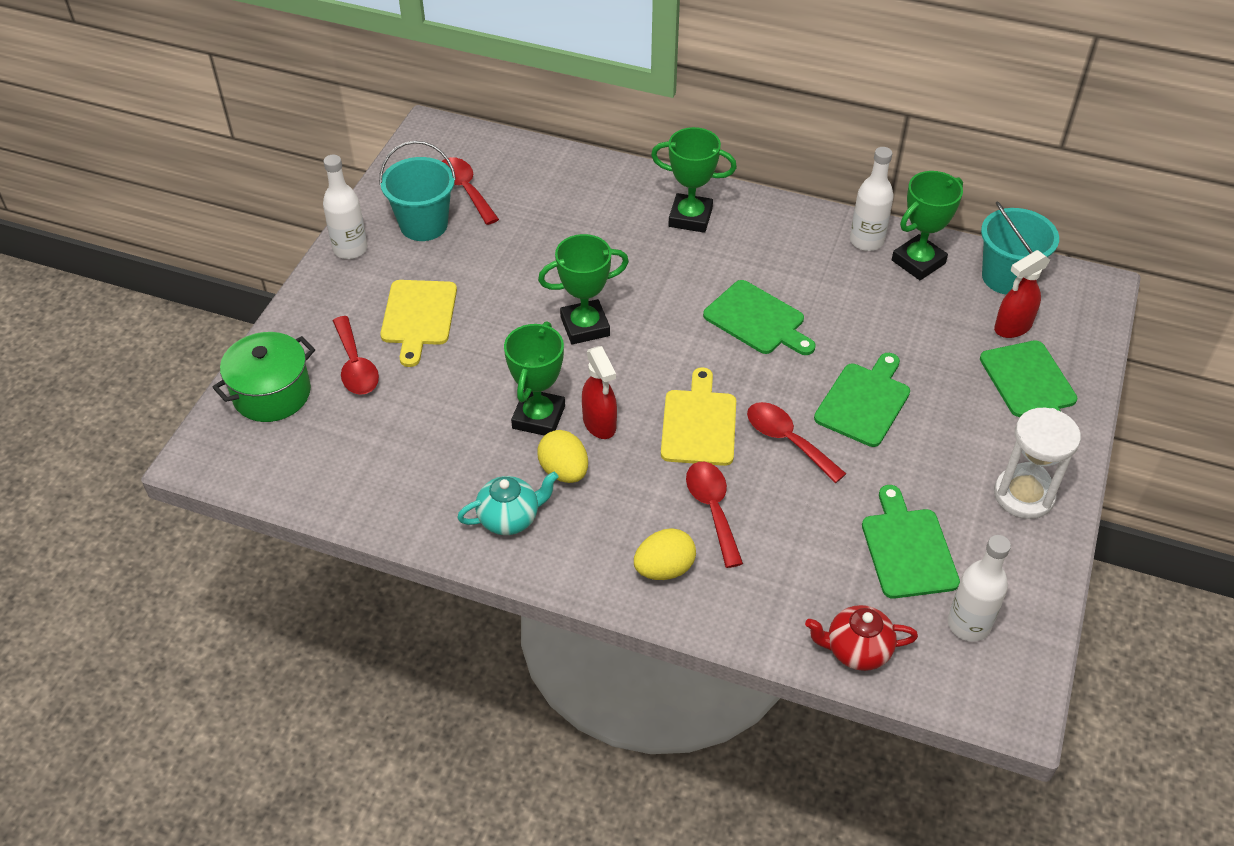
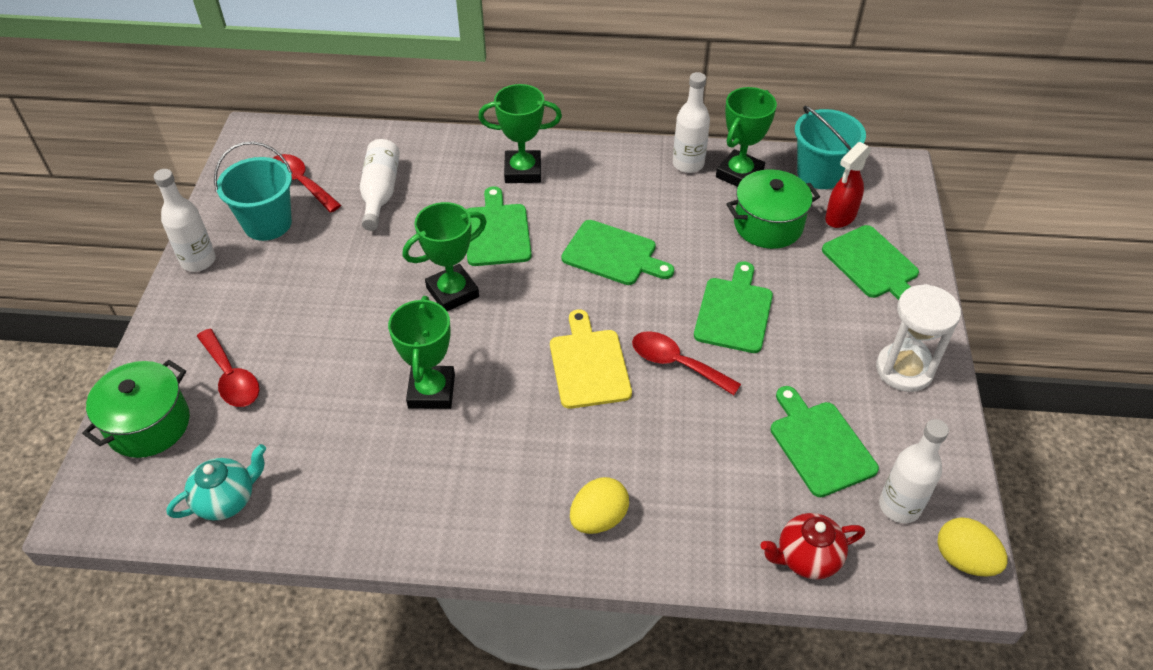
camera: 15 degrees left, 0 degrees up
(418, 316) = (284, 315): yellow cutting board -> none
(510, 518) = (430, 502): turquoise teapot -> turquoise teapot (227, 500)
(541, 213) = (380, 192): none -> white bottle
(564, 471) = (471, 440): yellow egg -> yellow egg (964, 559)
(599, 424) = (493, 385): red spray bottle -> none
(646, 275) = (497, 232): none -> green cutting board
(712, 509) = (627, 446): red spoon -> none
(931, 321) = (768, 225): none -> green pot

